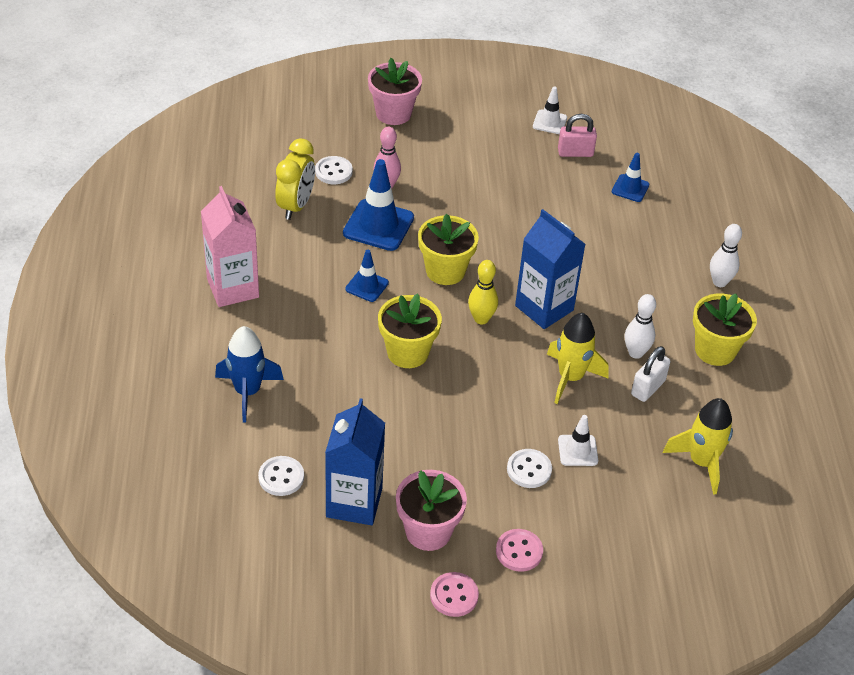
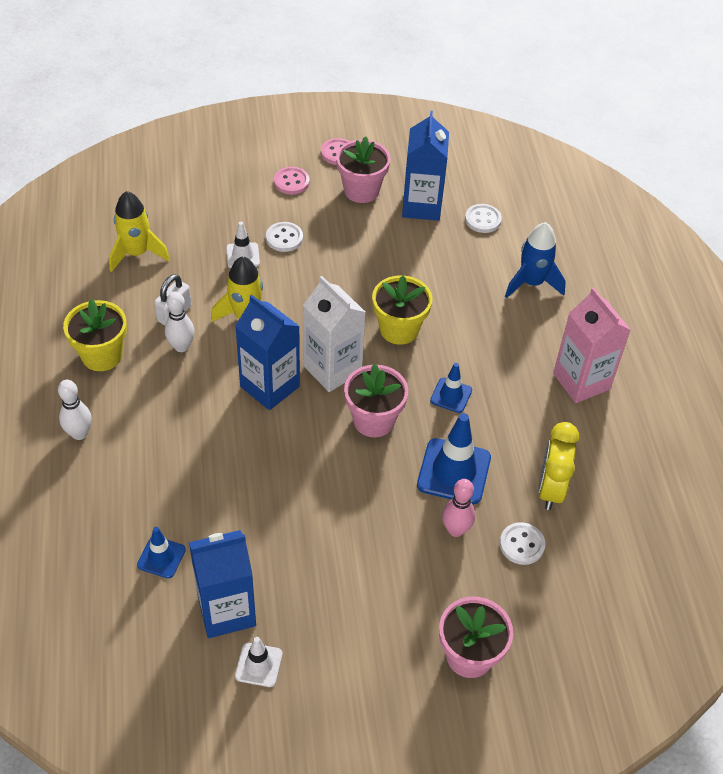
camera: 175 degrees right, 5 degrees up
(445, 271) = (373, 420): yellow flower pot -> pink flower pot
(481, 319) = (332, 369): yellow bowling pin -> white carton
(575, 153) = (226, 611): pink padlock -> blue carton

